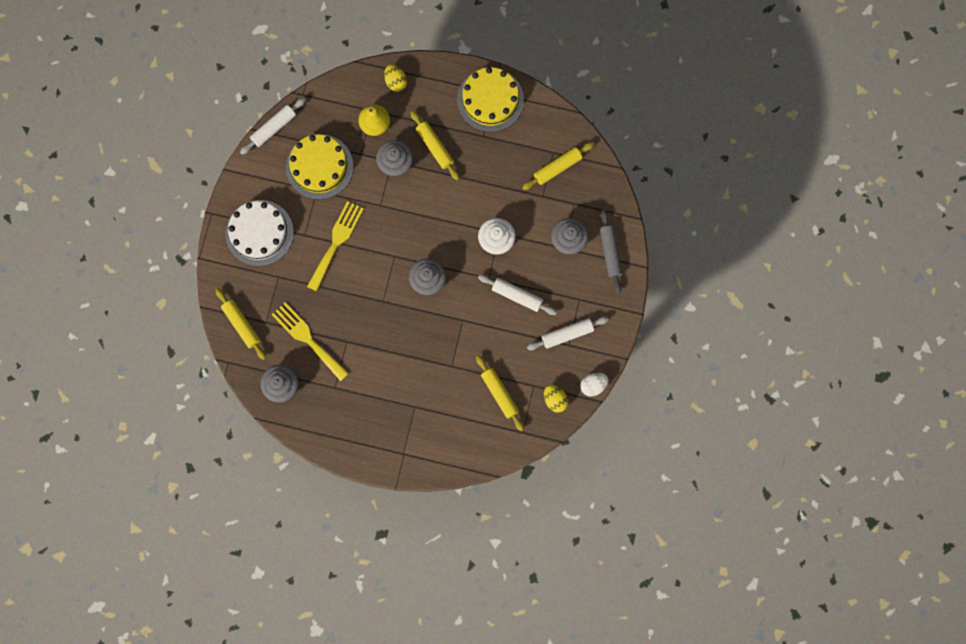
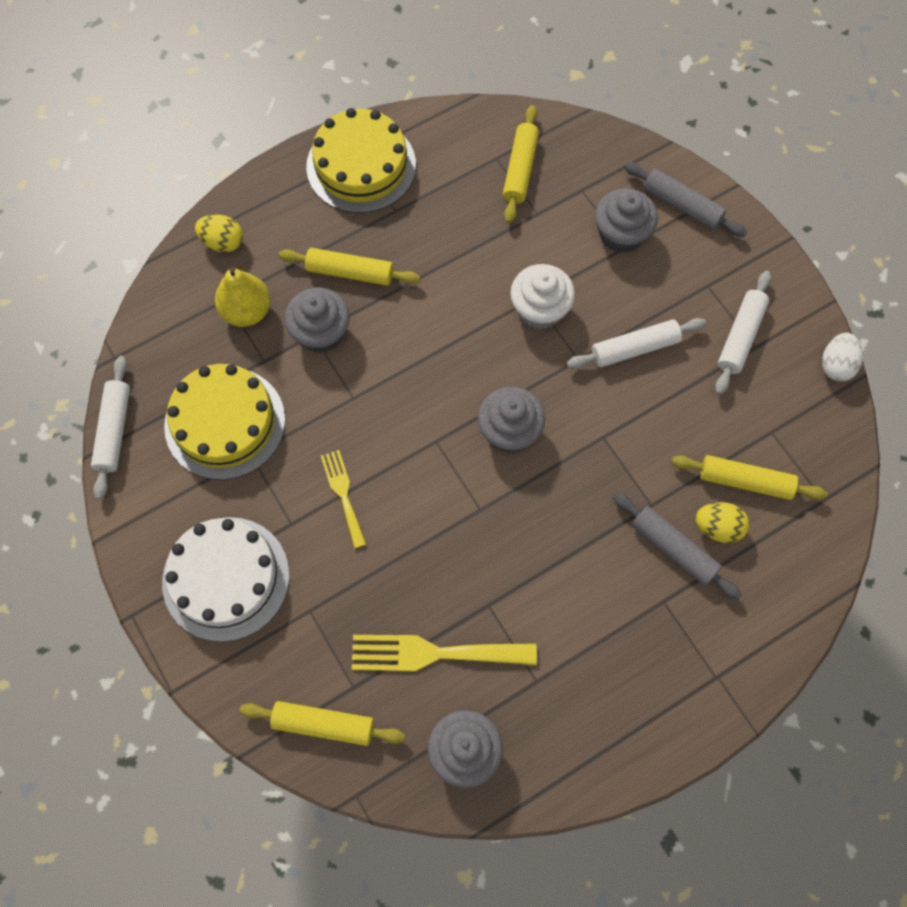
camera: 45 degrees left, 10 degrees down
(336, 242) = (343, 494): yellow fork -> yellow fork, size x0.60
(441, 391) = (673, 548): none -> grey rolling pin
(555, 400) = (814, 424): yellow egg -> yellow egg (717, 527)

